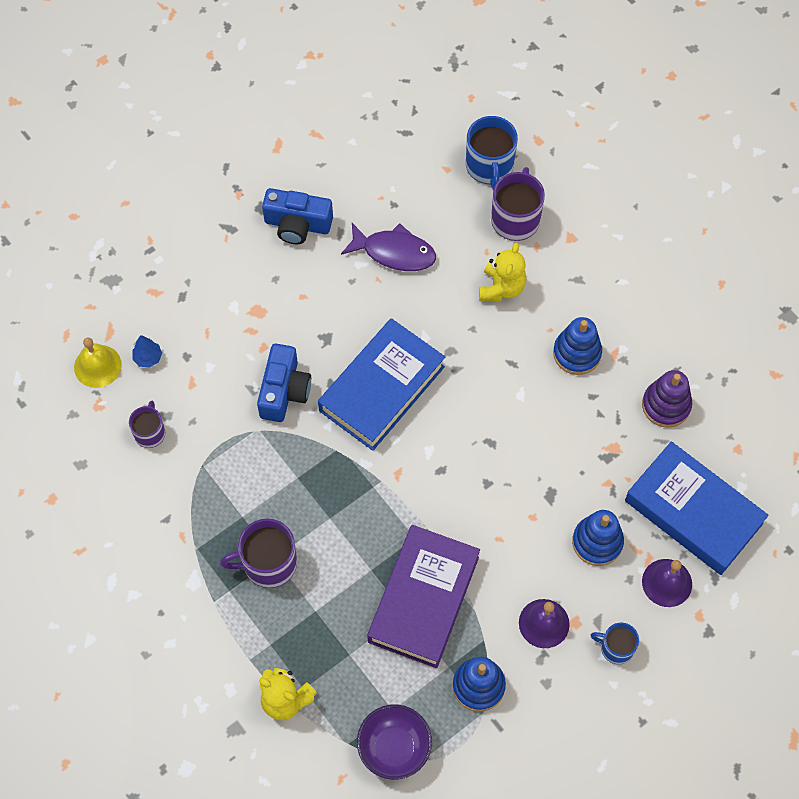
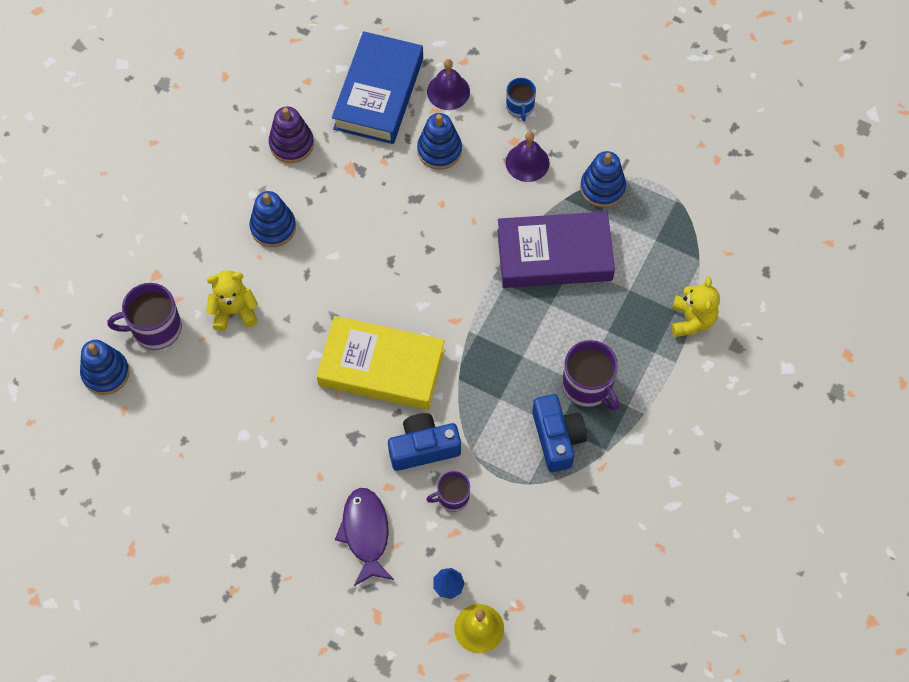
camera: 115 degrees left, 0 degrees up
(150, 432) = (521, 545): purple mug -> purple mug (452, 497)
(297, 224) = (244, 518): blue camera -> blue camera (557, 438)
(381, 388) = (381, 367): blue book -> yellow book
(394, 252) = (236, 417): purple fish -> purple fish (366, 533)
(394, 748) = (684, 226): purple bowl -> none
(489, 166) = (106, 373): blue mug -> blue stacking toy

